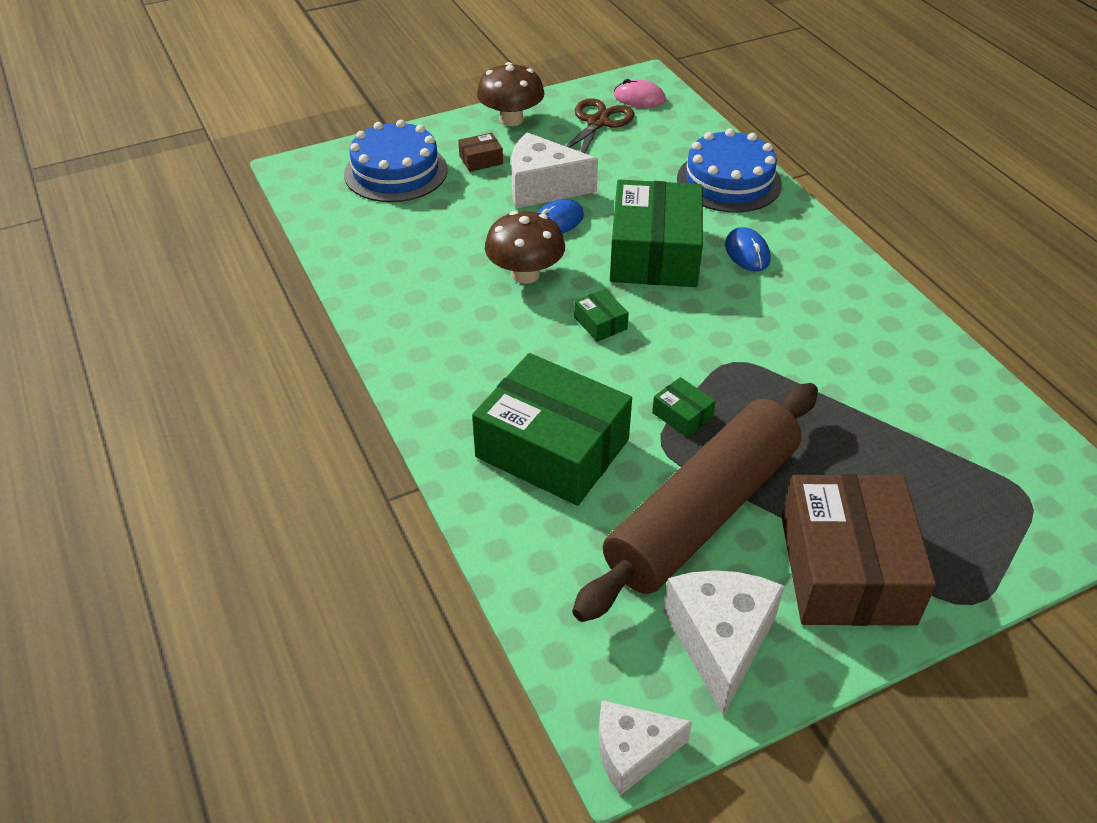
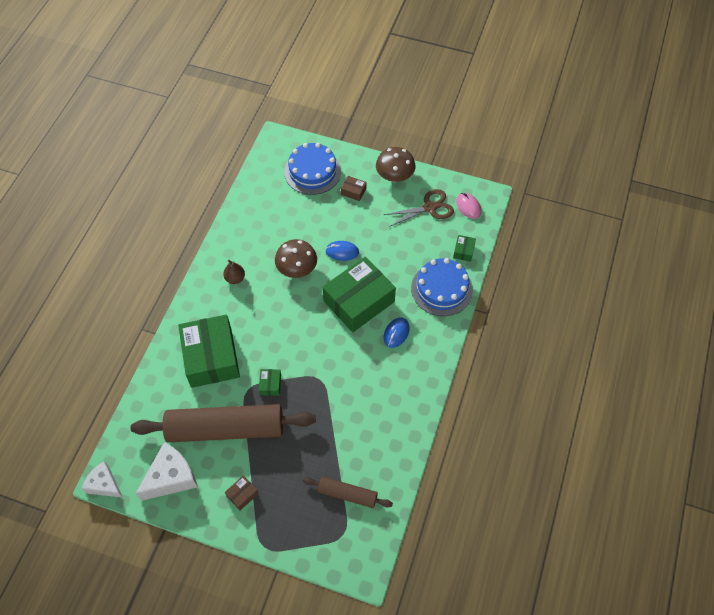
camera: 45 degrees right, 15 degrees up
(452, 339) = (235, 278): none -> brown pear
(542, 187) = (359, 228): white cheese -> none
(600, 323) = (294, 317): green box -> green box (463, 251)
(847, 569) = (242, 494): brown box -> brown box, size x0.40
(962, 450) = (347, 494): none -> brown rolling pin

